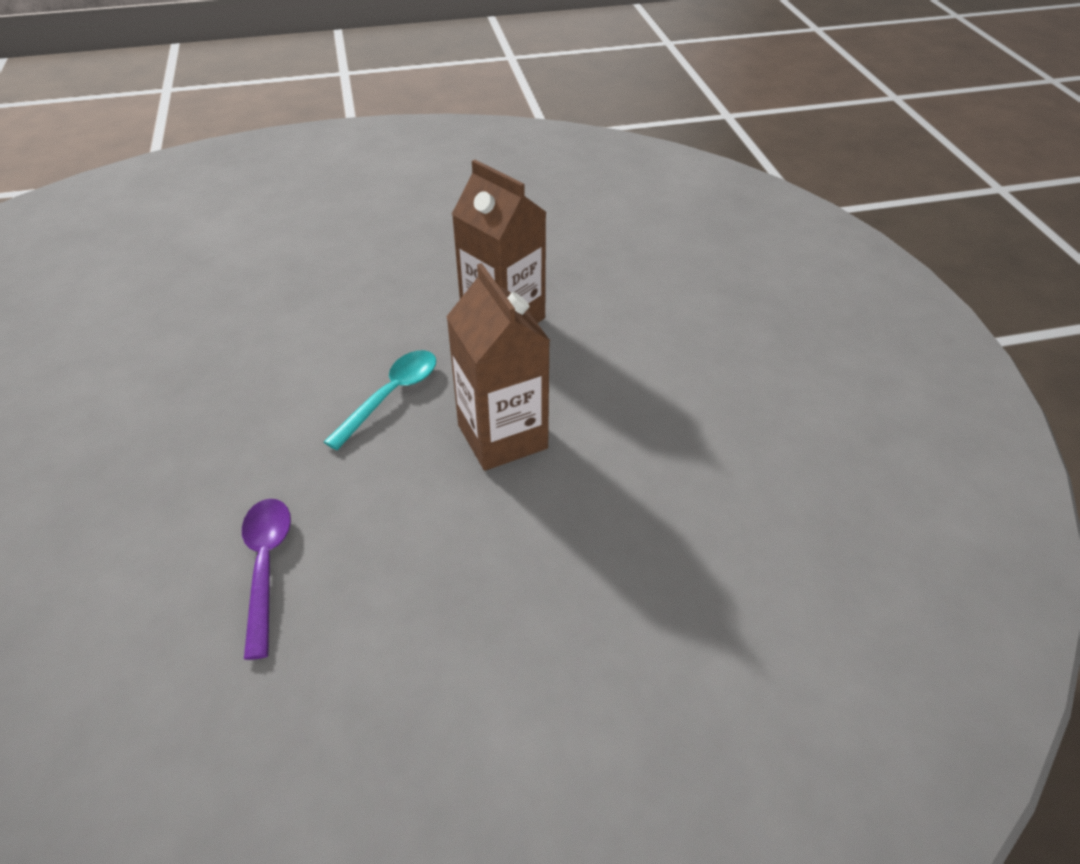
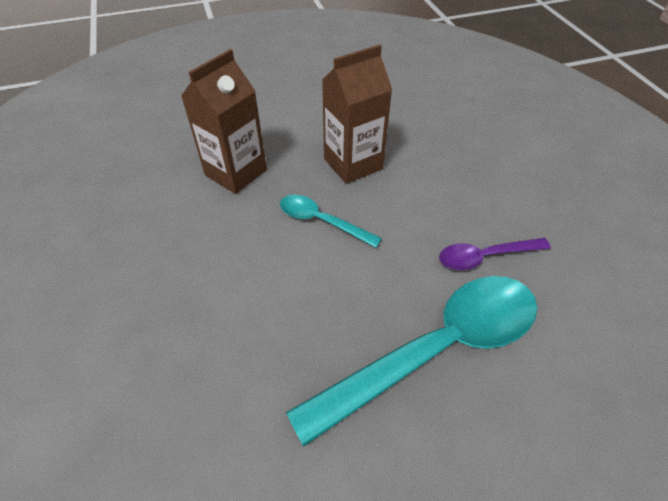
camera: 95 degrees left, 5 degrees up
(155, 483) = (436, 349): none -> turquoise spoon

